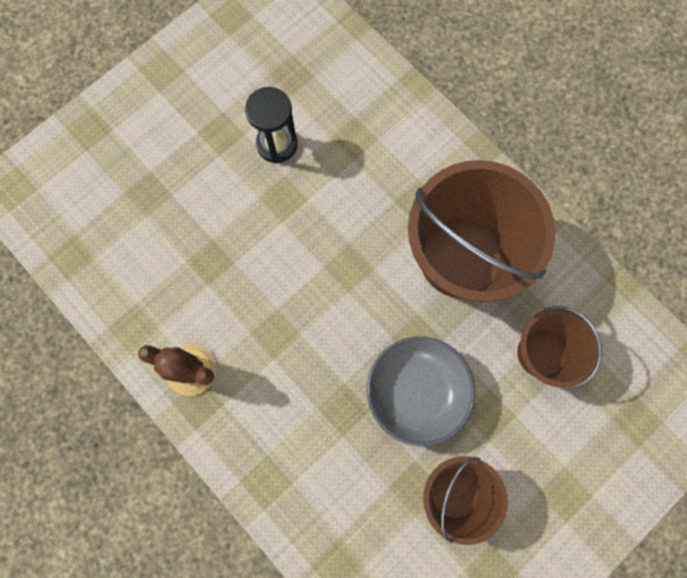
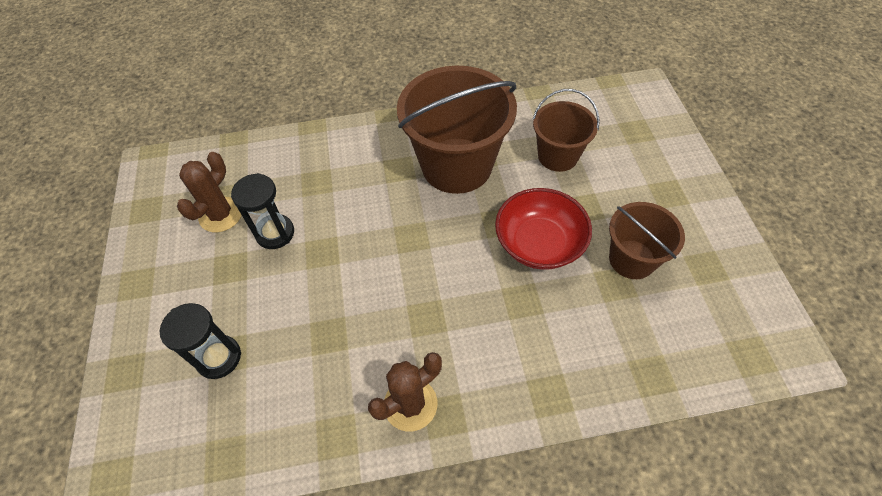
camera: 55 degrees left, 20 degrees down
(140, 190) = (219, 358): none -> black hourglass
(265, 82) = (221, 215): none -> brown cactus
(416, 392) = (539, 243): grey bowl -> red bowl

